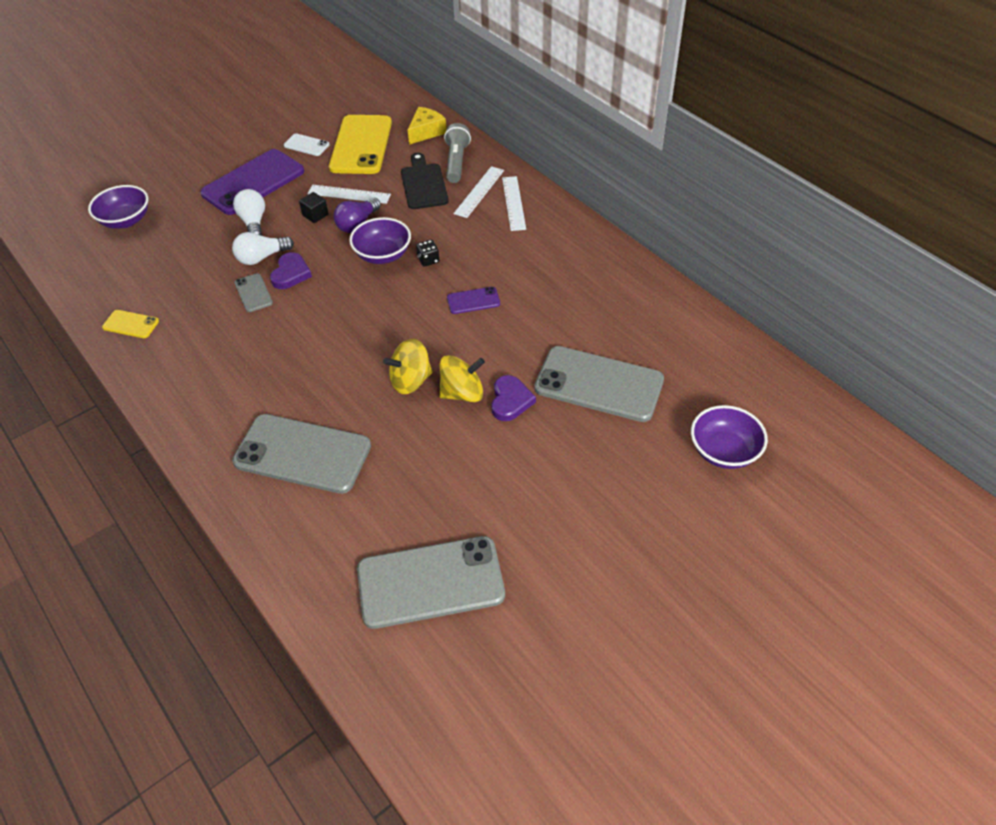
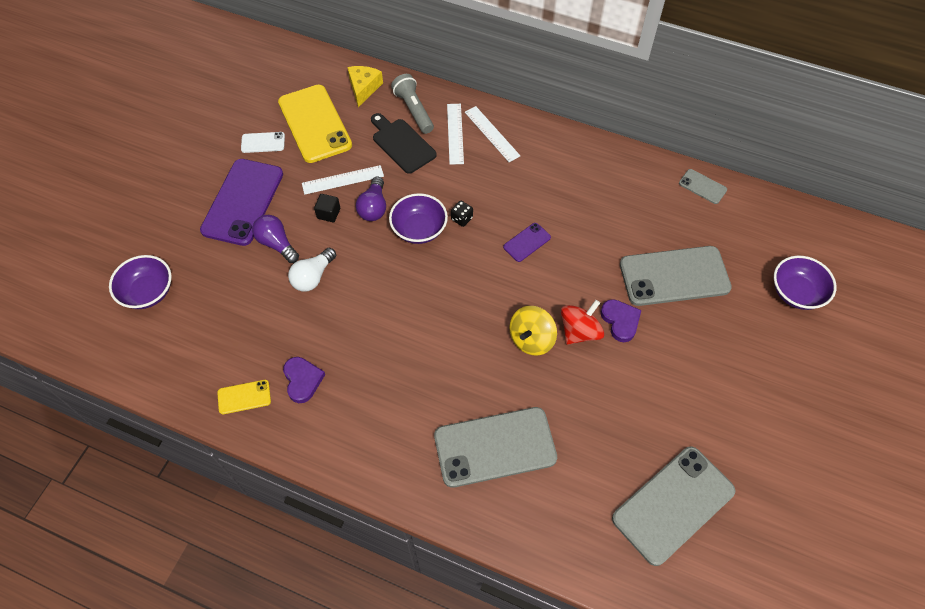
camera: 30 degrees left, 10 degrees up
(253, 222) = (277, 244): white light bulb -> purple light bulb
(253, 293) = (334, 315): grey phone -> grey phone (702, 186)
(291, 274) = (352, 282): purple heart -> purple heart (302, 380)
(462, 393) = (579, 331): yellow spinning top -> red spinning top

